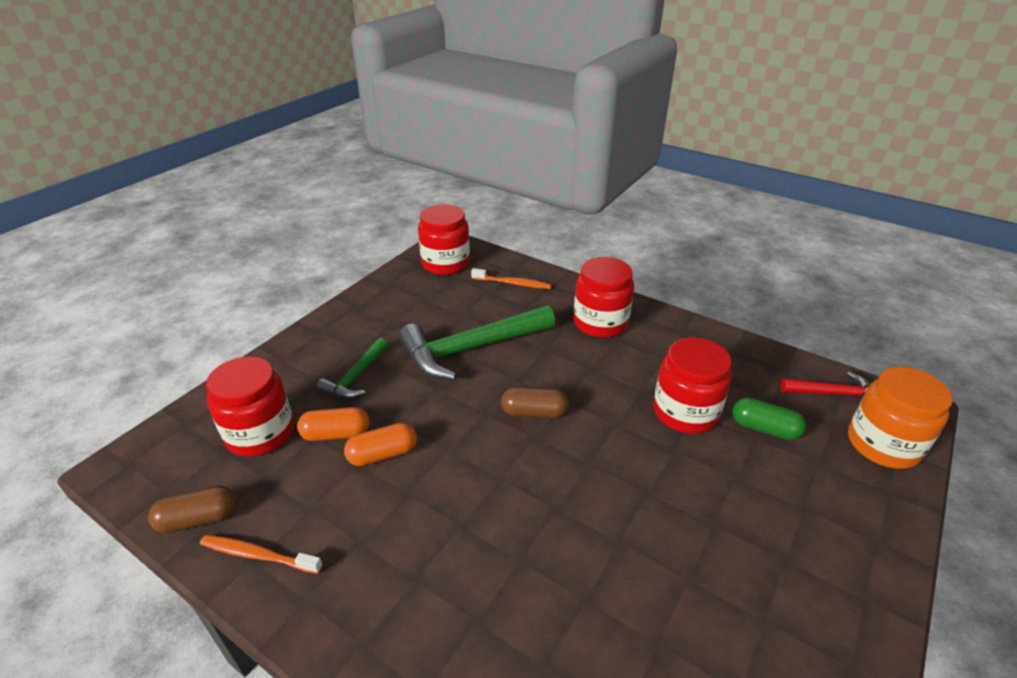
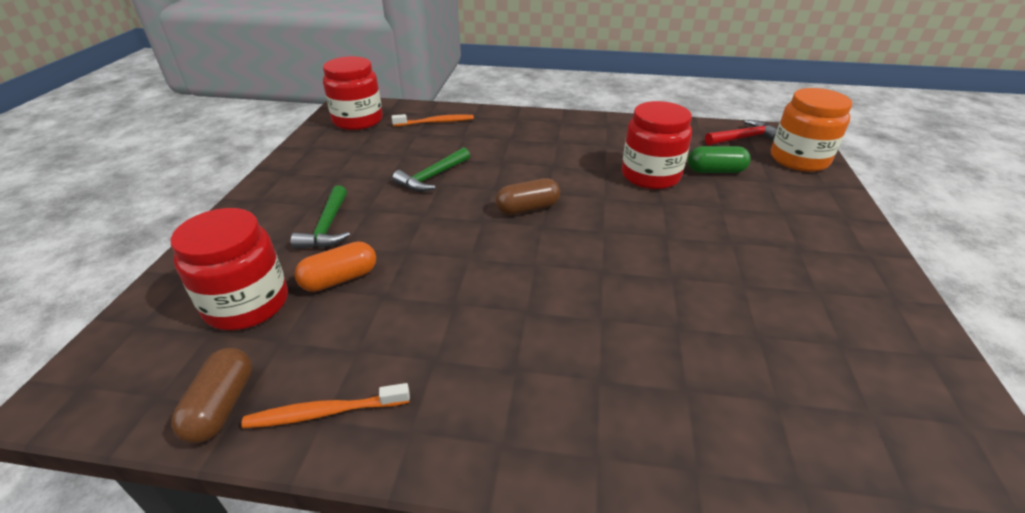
camera: 25 degrees left, 0 degrees up
(198, 519) = (221, 406): brown capsule -> brown capsule turned 45 degrees counterclockwise
(383, 454) = (404, 280): orange capsule -> none
(471, 348) = (432, 177): green hammer -> green hammer, size x0.53
(600, 322) = (535, 133): red jar -> none

